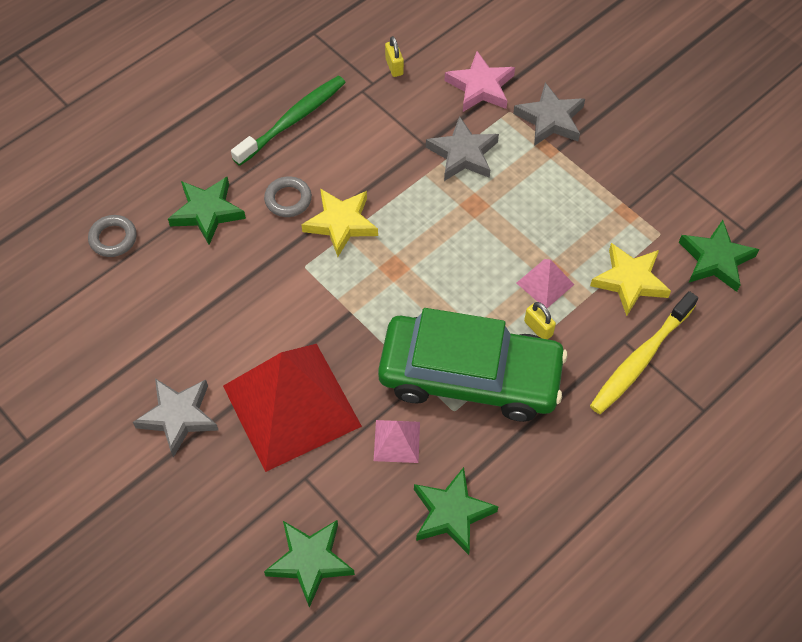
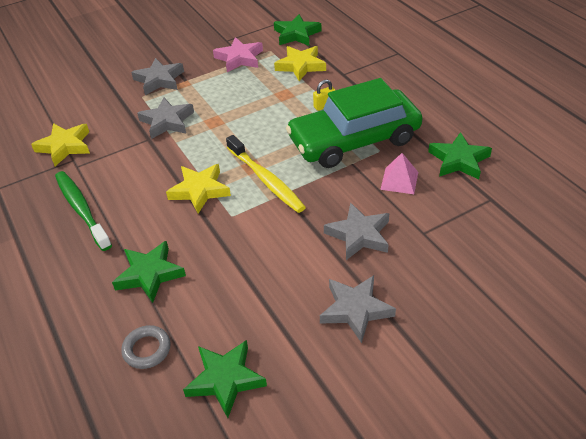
camera: 75 degrees left, 15 degrees down
(288, 199) = (161, 219): grey ring -> none
(291, 405) = (359, 235): red pyramid -> grey star
(310, 561) = (494, 236): green star -> green star (225, 379)
(394, 66) = (65, 146): yellow padlock -> yellow star
(470, 376) = (354, 140): green car -> green car turned 135 degrees counterclockwise
(480, 87) = (112, 107): pink star -> pink star (239, 58)
(545, 283) = (291, 99): pink pyramid -> none
(640, 359) = (358, 70): yellow toothbrush -> yellow toothbrush (266, 180)

